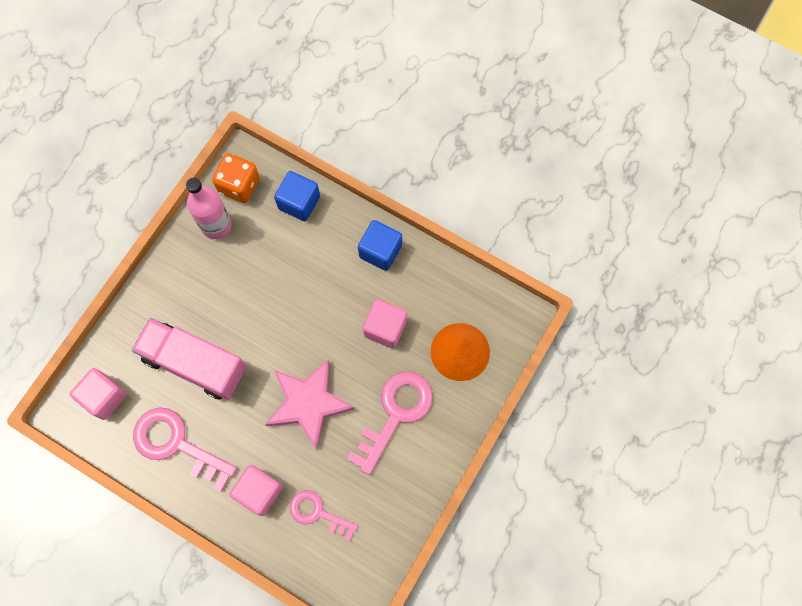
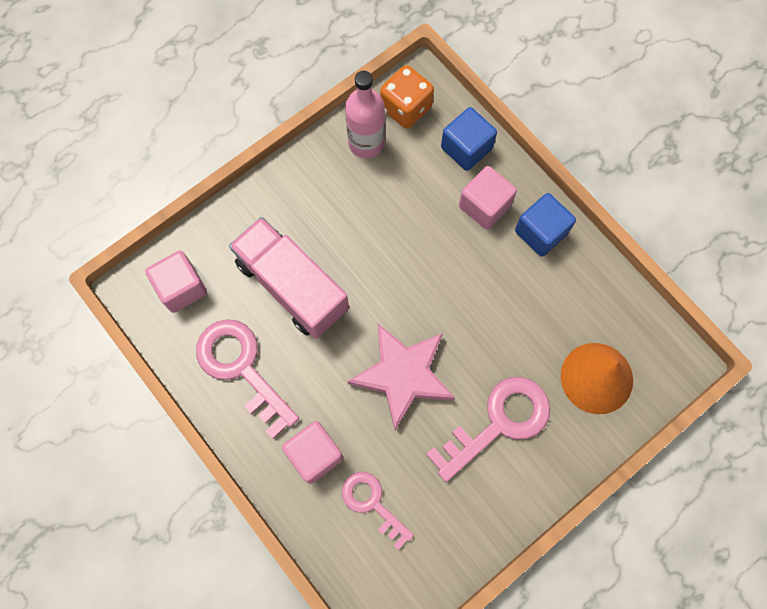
camera: 20 degrees right, 0 degrees up
(385, 328) = (518, 321): pink cube -> pink cube (484, 206)

